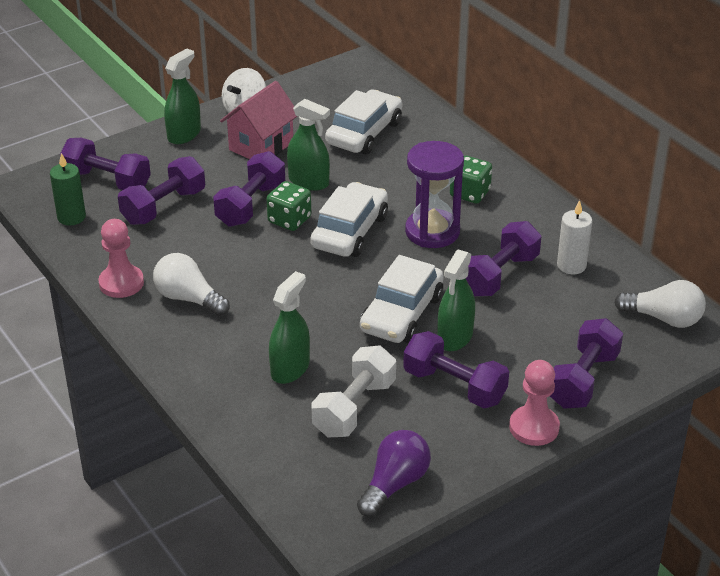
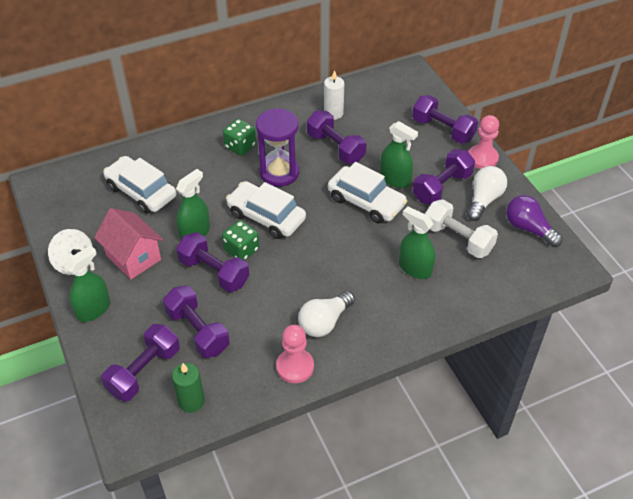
camera: 80 degrees left, 10 degrees up
(184, 134) = (93, 309): green spray bottle -> green spray bottle turned 90 degrees clockwise
(664, 318) = (392, 86): white light bulb -> white light bulb (484, 200)

